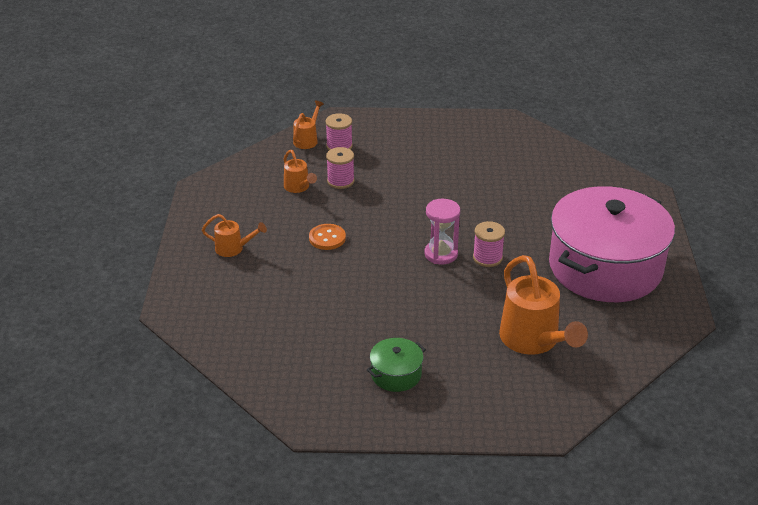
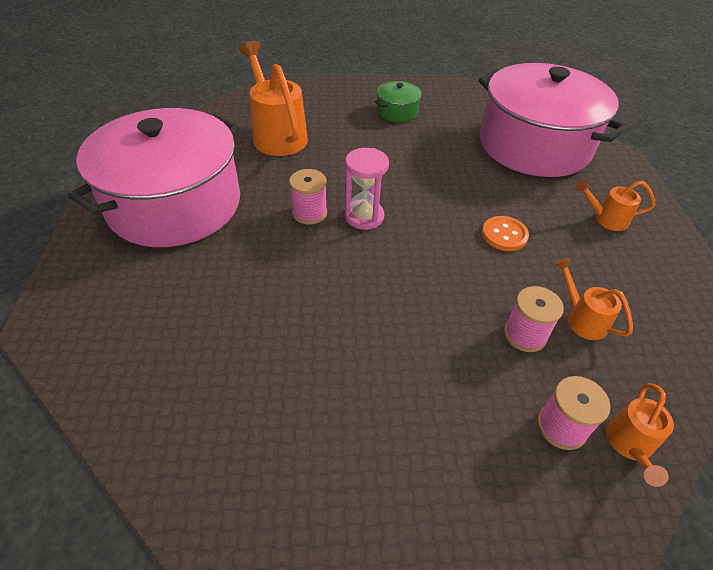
camera: 175 degrees right, 10 degrees up
(253, 324) = (534, 145): none -> pink pot

